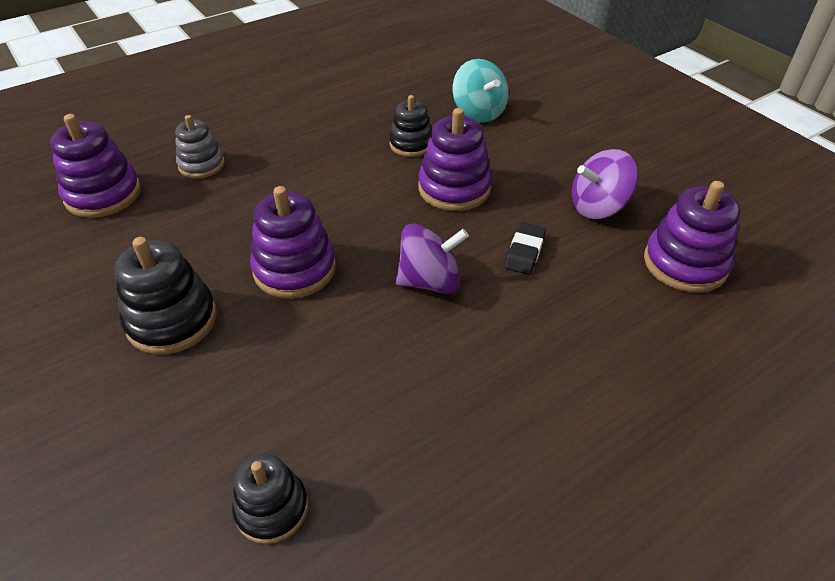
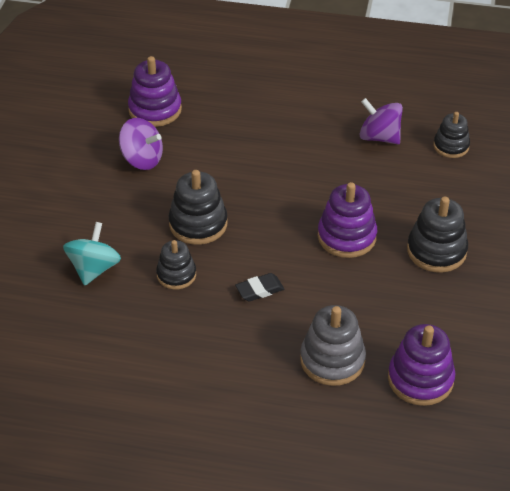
camera: 135 degrees left, 0 degrees up
(201, 165) = (332, 360): grey stacking toy -> grey stacking toy, size x1.53
(430, 281) = (285, 183): purple spinning top -> purple spinning top (379, 137)
(454, 188) = (198, 224): purple stacking toy -> black stacking toy
(525, 252) = (218, 164): black eraser -> black eraser (259, 290)

